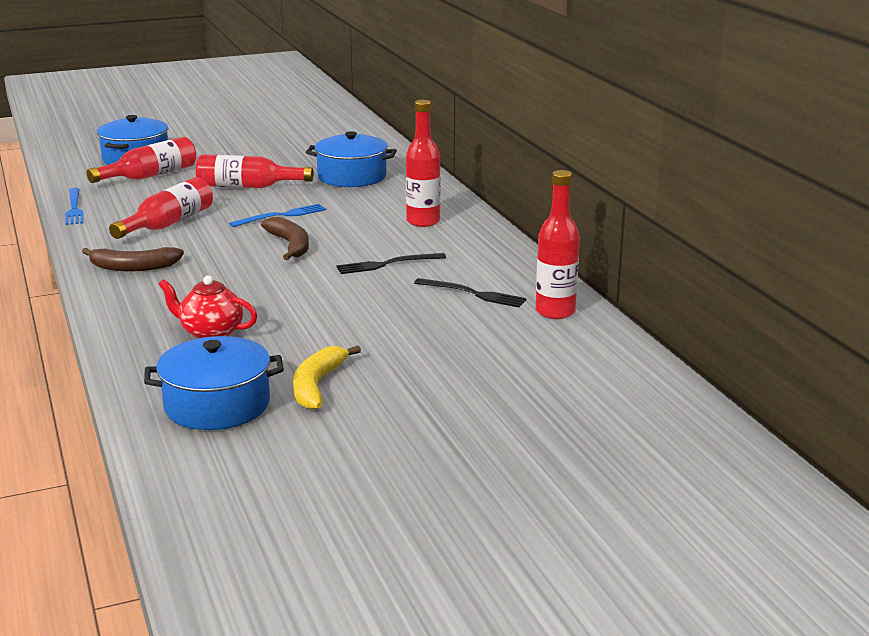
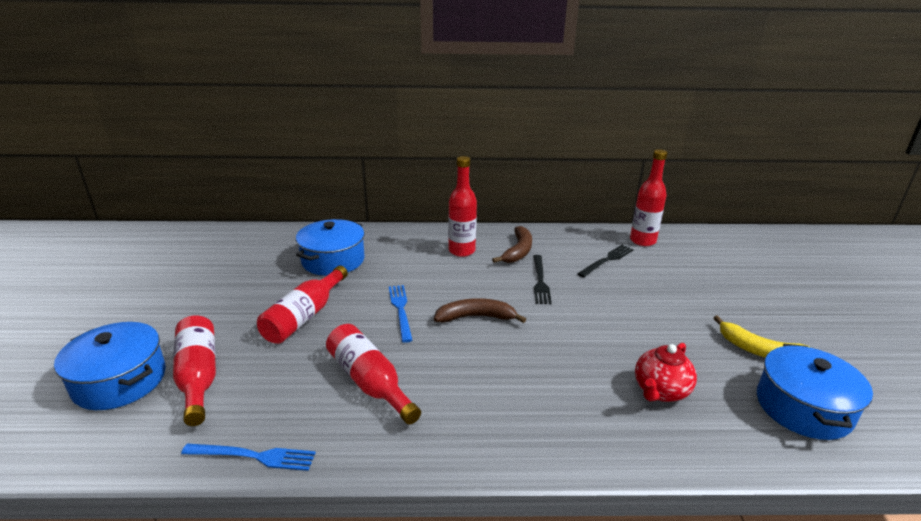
camera: 70 degrees left, 5 degrees up
(133, 267) = (482, 424): brown banana -> brown banana (518, 251)

